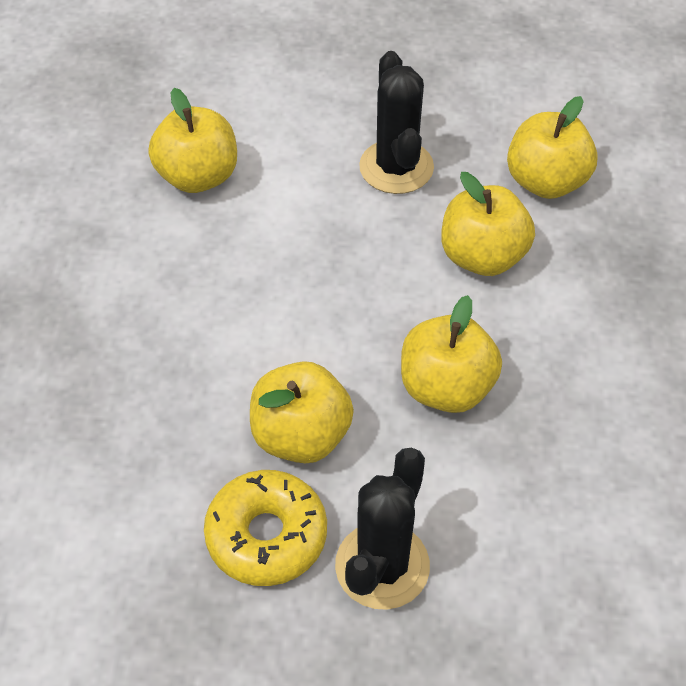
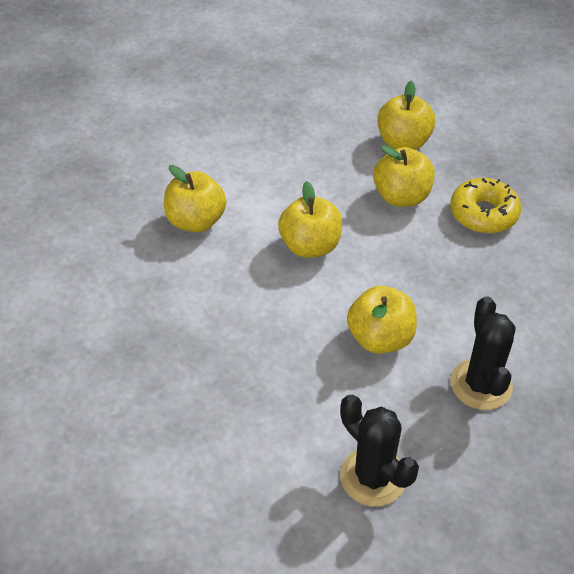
camera: 30 degrees left, 5 degrees down
(266, 535) = (405, 401): yellow donut -> yellow donut (483, 214)
(396, 167) = (313, 168): black cactus -> black cactus (373, 477)
(446, 387) = (438, 275): yellow apple -> yellow apple (310, 246)

